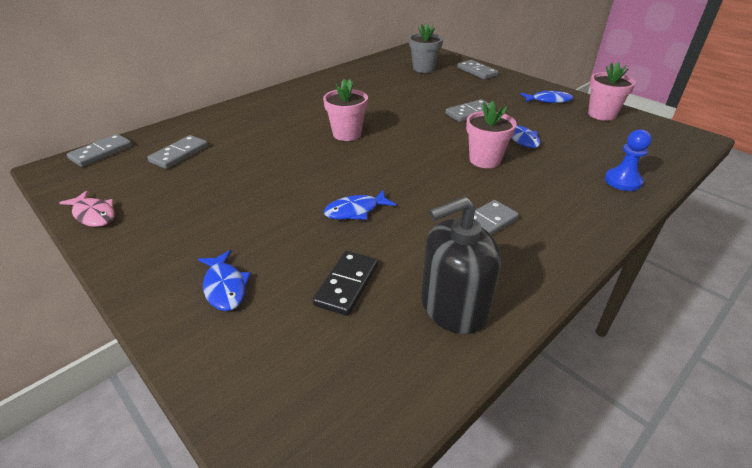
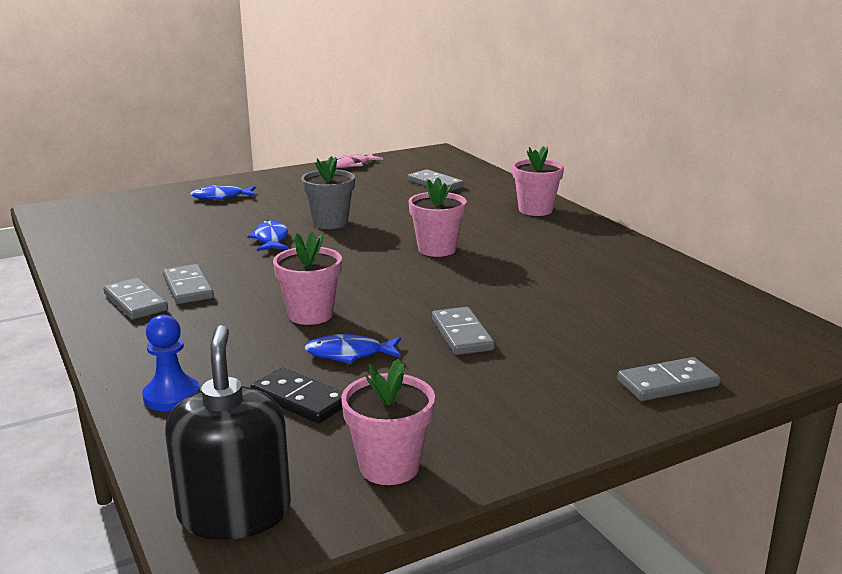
camera: 105 degrees right, 15 degrees down
(101, 152) = (457, 162): grey domino -> grey domino (136, 302)
(251, 109) = (535, 210): none -> pink flower pot
(346, 284) = (178, 228): black domino -> black domino (300, 399)
(424, 69) = (686, 331): grey flower pot -> grey flower pot (330, 223)
(453, 306) = (109, 257): black soap dispenser -> black soap dispenser (234, 513)
(548, 100) = (484, 424): blue fish -> none

